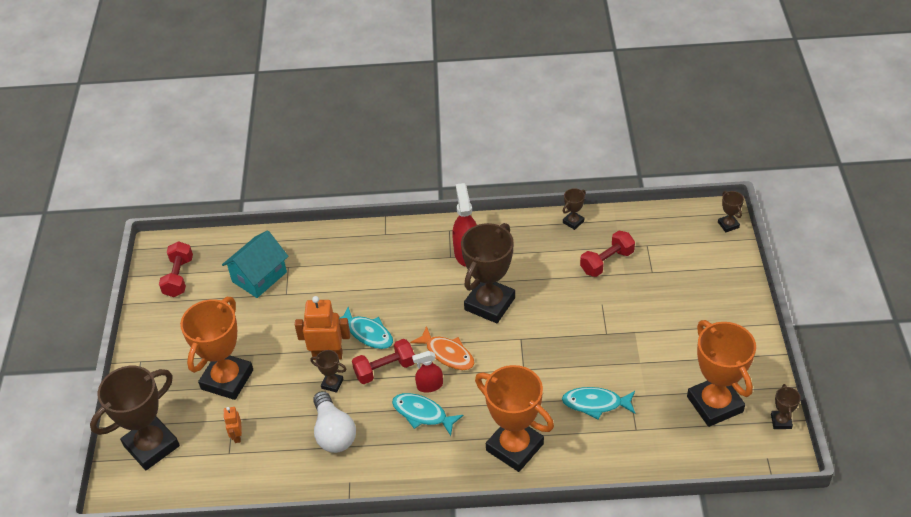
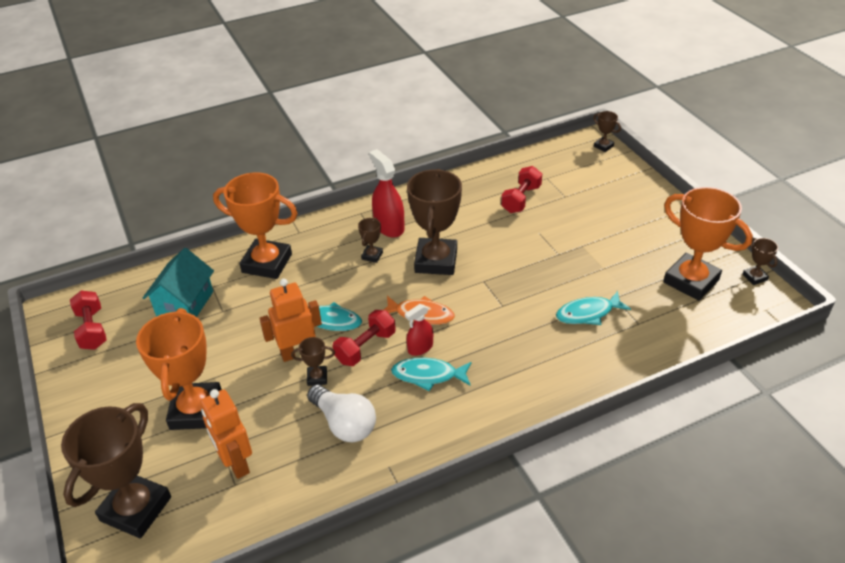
camera: 25 degrees left, 5 degrees down
(237, 436) = (236, 463): orange robot -> orange robot, size x1.91
(514, 447) = (538, 375): orange trophy -> orange trophy (267, 263)
(573, 222) = (471, 177): brown trophy -> brown trophy (372, 256)

